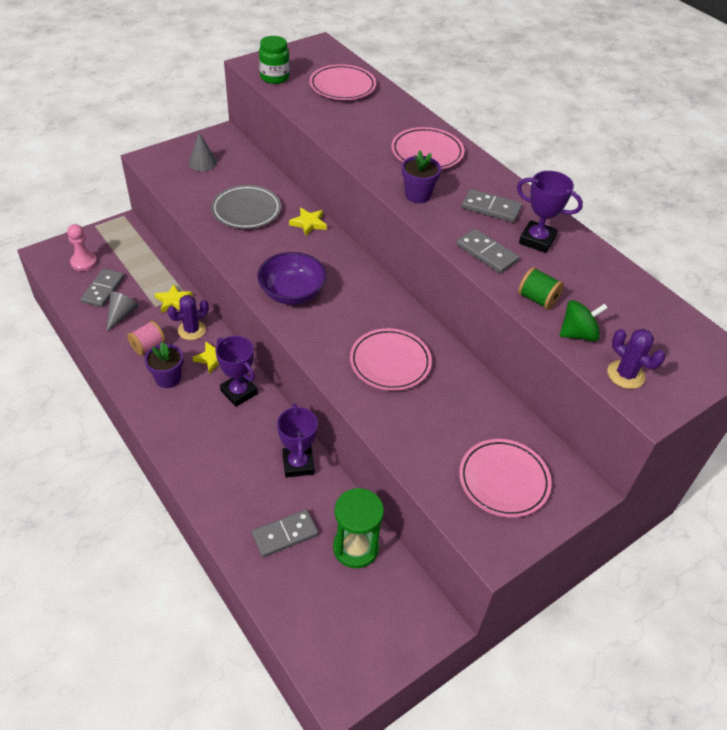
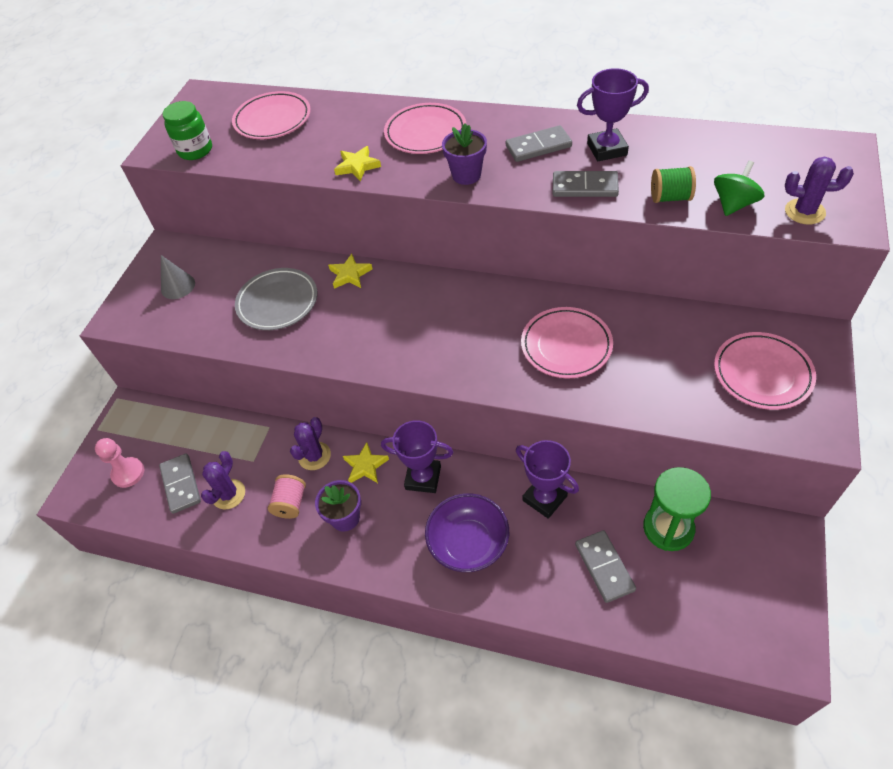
camera: 30 degrees left, 5 degrees up
(121, 315) = (228, 494): grey cone -> purple cactus
(173, 301) = (265, 442): yellow star -> yellow star (357, 166)
(285, 534) = (604, 567): grey domino -> grey domino turned 45 degrees counterclockwise
(292, 293) = (412, 347): purple bowl -> purple bowl (468, 543)

